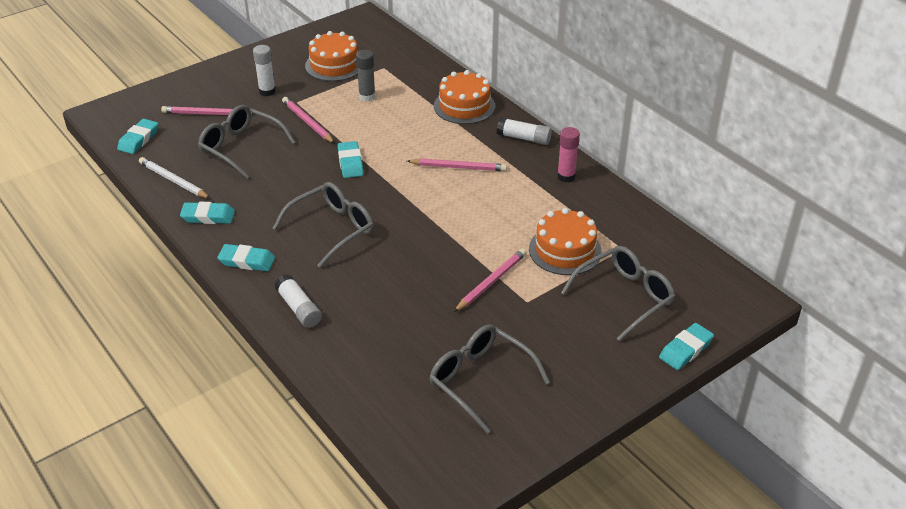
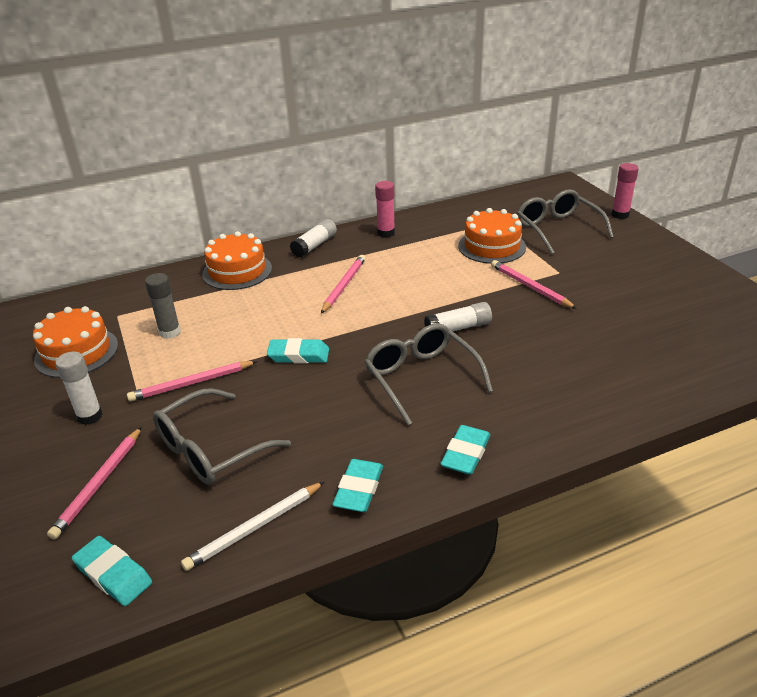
camera: 75 degrees left, 5 degrees down
(299, 308) = (560, 413): white glue stick -> white glue stick (458, 328)
(480, 380) = (665, 307): grey glasses -> none
(685, 349) = (620, 215): turquoise eraser -> pink glue stick

